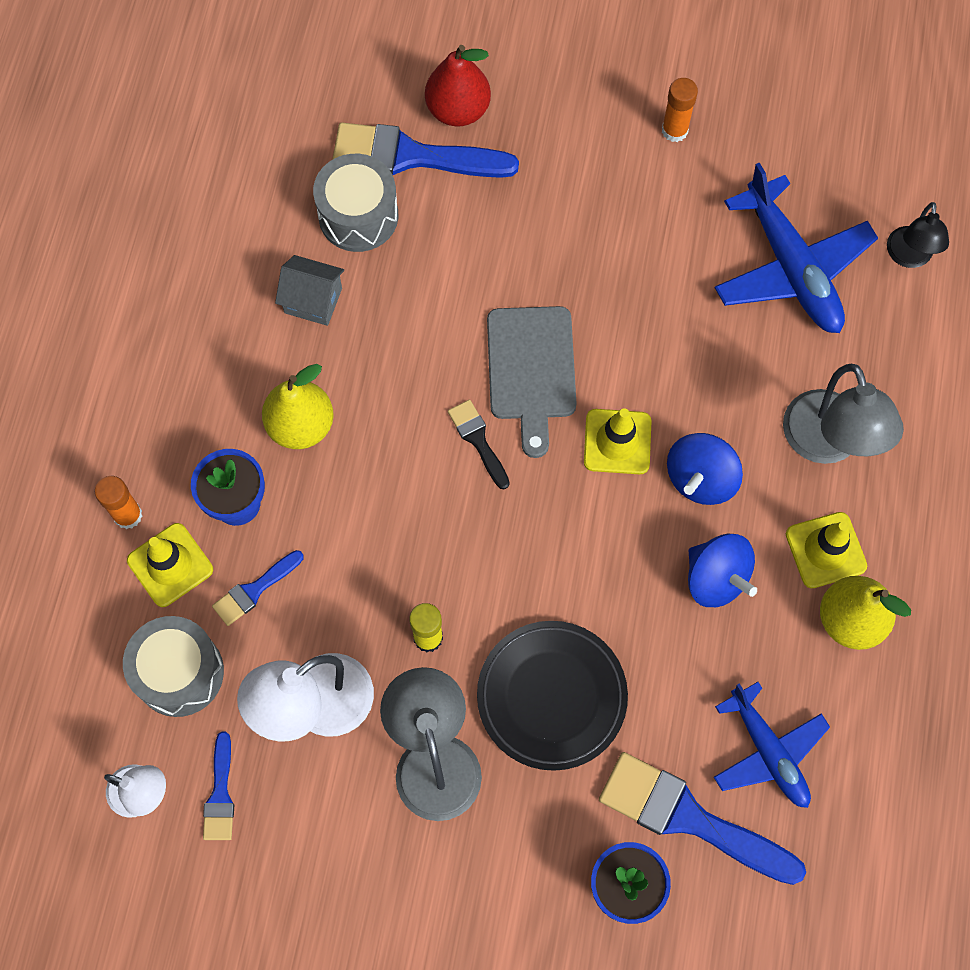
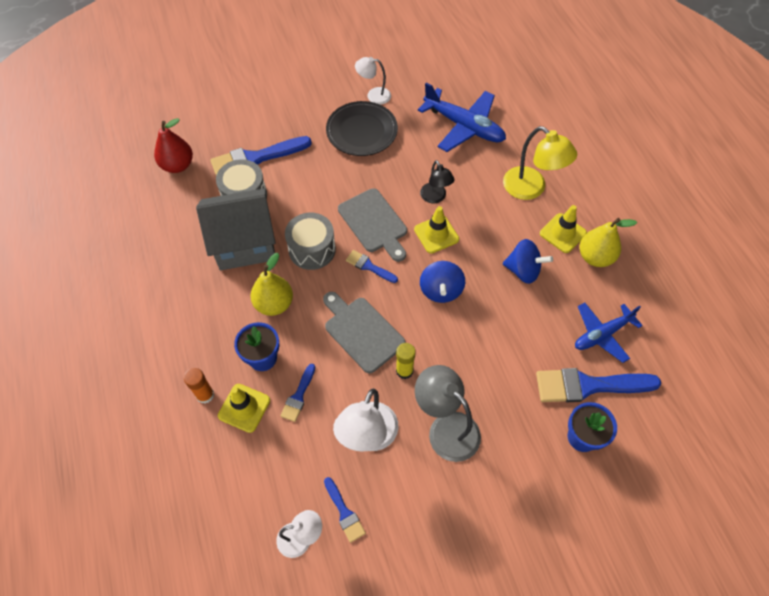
camera: 30 degrees left, 10 degrees down
(179, 673) = (282, 461): grey drum -> grey drum (312, 249)
(313, 300) = (244, 243): grey house -> grey house, size x2.09
(402, 541) = (361, 332): none -> grey cutting board
(458, 110) = (266, 130): red pear -> red pear (177, 165)
(478, 440) = (369, 266): black brush -> blue brush
(551, 696) = (484, 365): black plate -> black plate (362, 132)
(674, 130) = (373, 95): orange glue stick -> white lamp
(700, 479) = (485, 231): blue spinning top -> blue spinning top (441, 290)
(768, 752) = (602, 334): blue plane -> blue plane turned 120 degrees clockwise
(827, 443) = (531, 189): grey lamp -> yellow lamp
(909, 257) = (511, 99): black lamp -> black lamp (435, 197)

